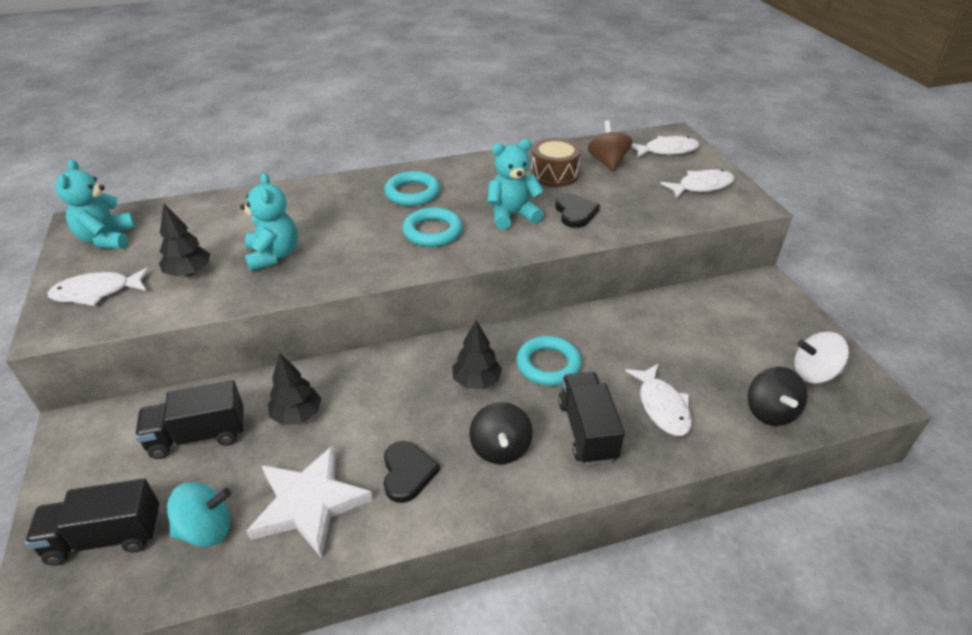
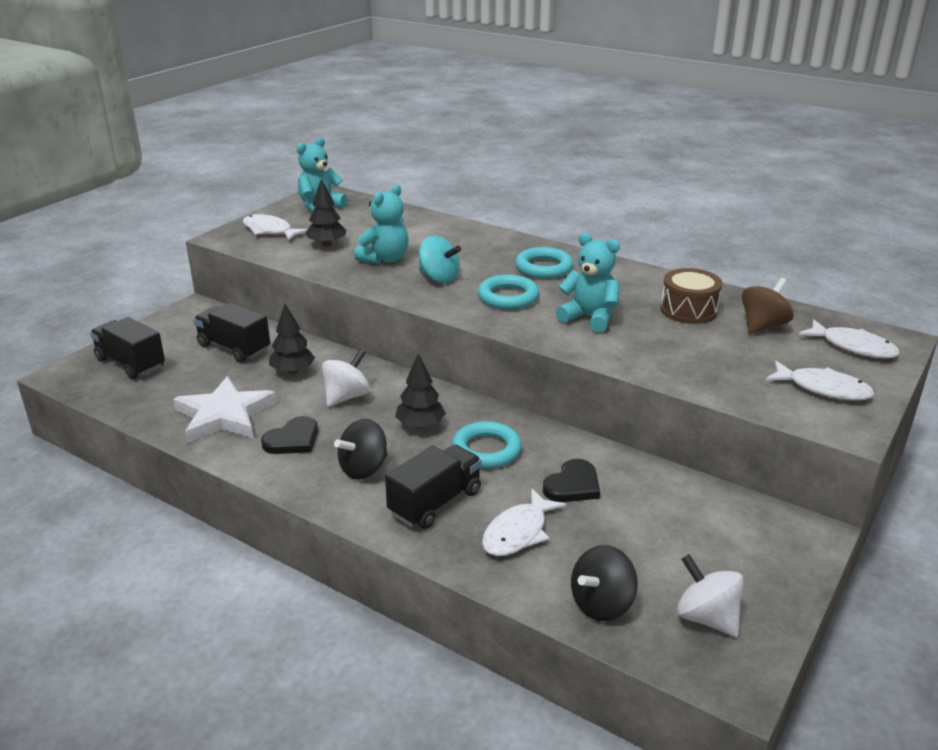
camera: 50 degrees right, 10 degrees down
(206, 529) = (168, 391): turquoise spinning top -> turquoise spinning top (439, 278)
(383, 401) = (347, 397): none -> white spinning top
(575, 213) = (646, 343): black heart -> black heart (573, 485)

